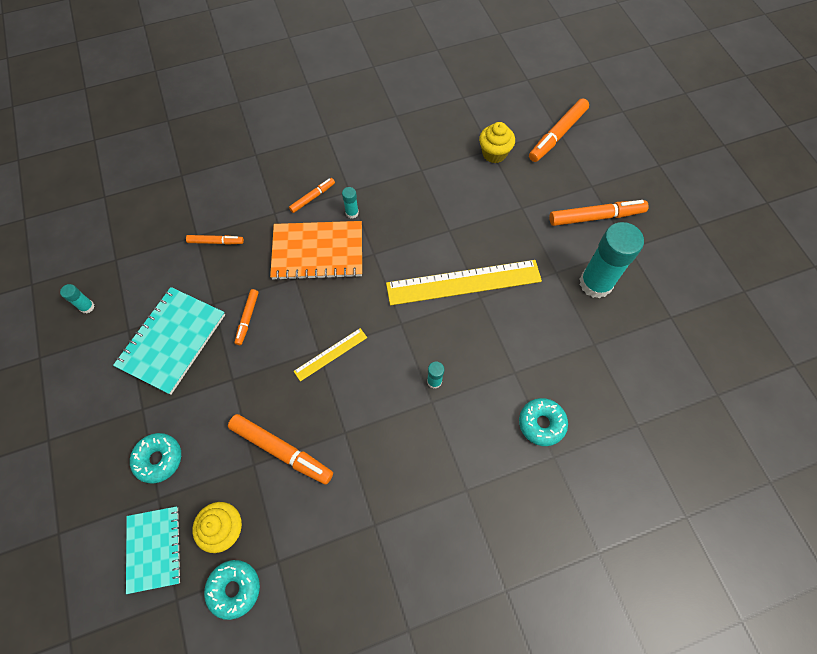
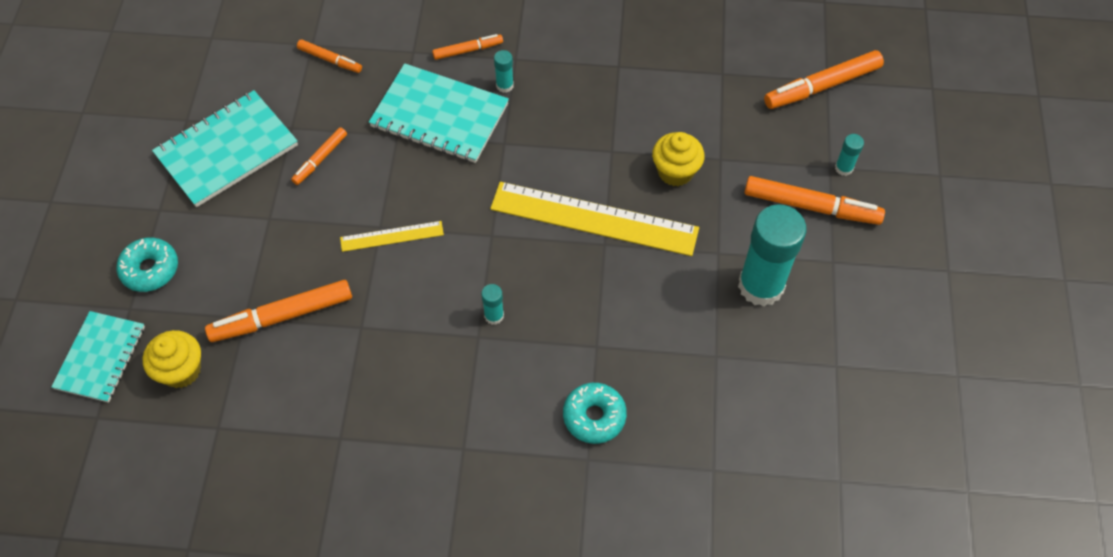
camera: 25 degrees right, 5 degrees down
(87, 307) = (156, 78): turquoise glue stick -> turquoise glue stick (844, 168)
(234, 589) = (159, 434): turquoise donut -> none
(281, 450) = (282, 316): orange marker -> orange marker turned 105 degrees clockwise
(318, 252) = (439, 116): orange notebook -> turquoise notebook
(494, 153) = (723, 79): yellow cupcake -> yellow cupcake (675, 171)

